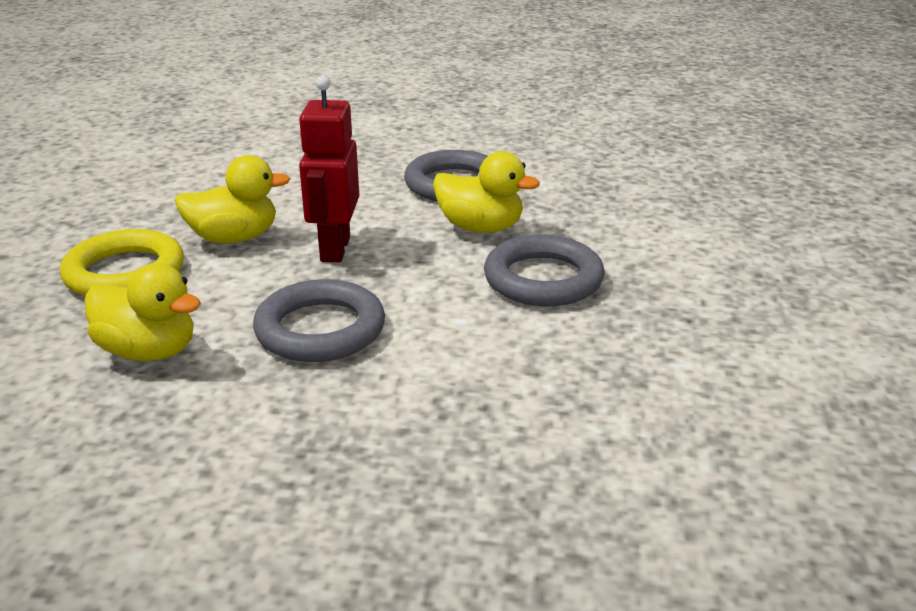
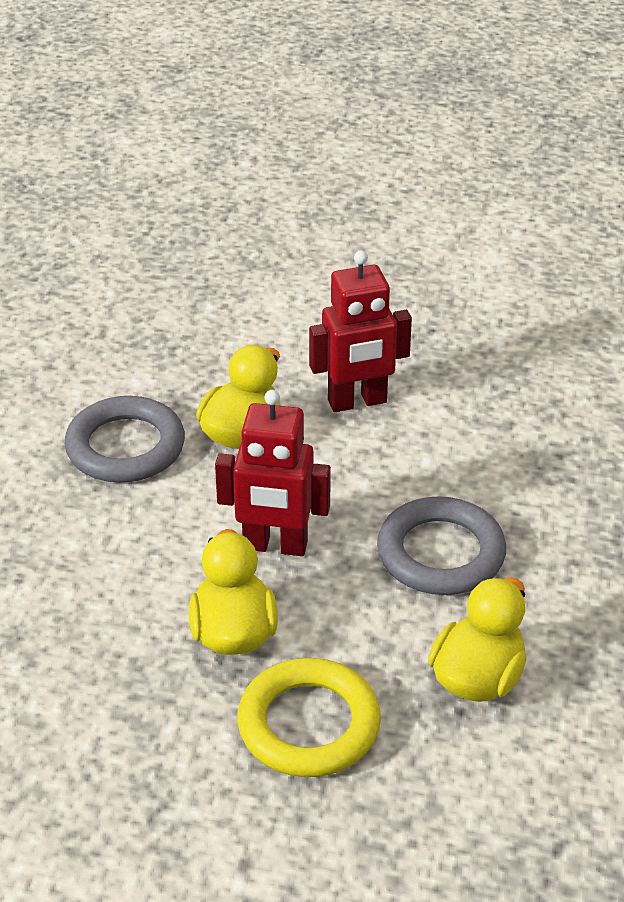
camera: 85 degrees left, 10 degrees up
(543, 279) = (357, 402): grey ring -> red robot

